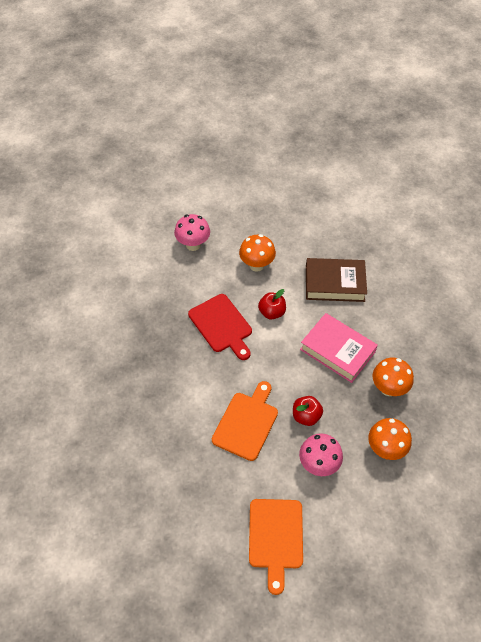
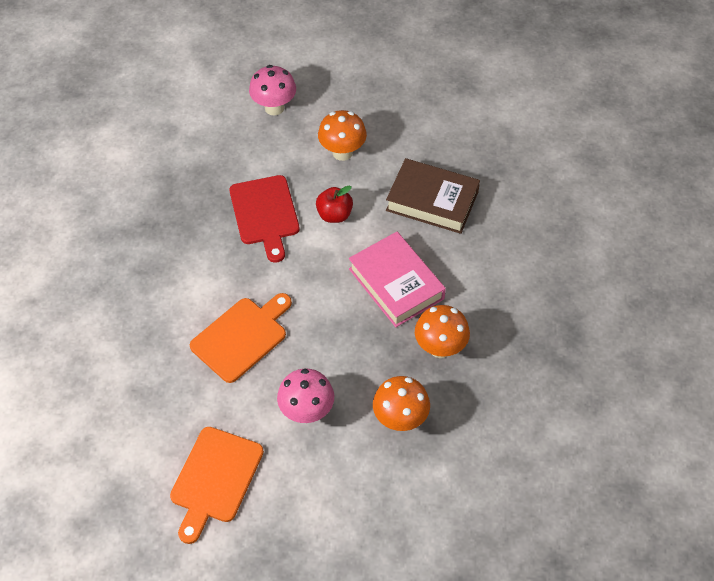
camera: 20 degrees right, 0 degrees up
(306, 416) = (319, 350): red apple -> none

